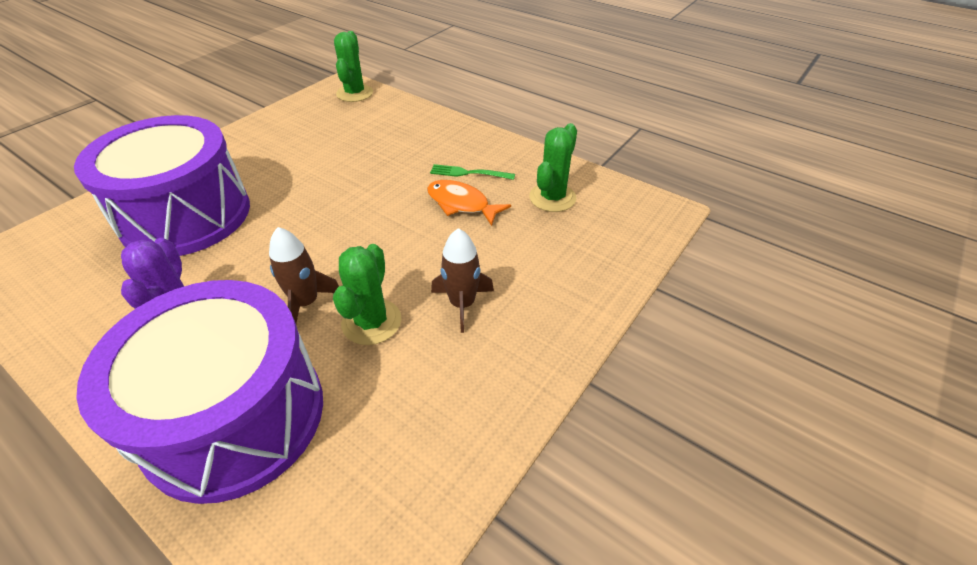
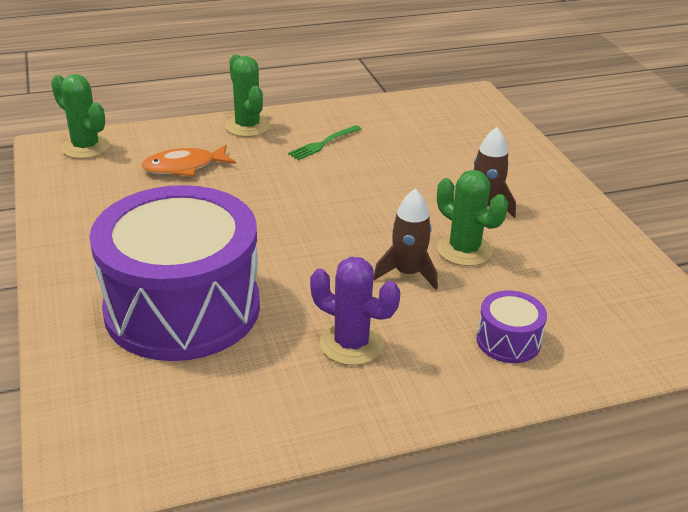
camera: 55 degrees left, 10 degrees down
(235, 416) = (508, 341): purple drum -> purple drum, size x0.40
(461, 204) = (363, 162): orange fish -> orange fish (184, 167)
(552, 198) = (405, 125): green cactus -> green cactus (247, 126)

